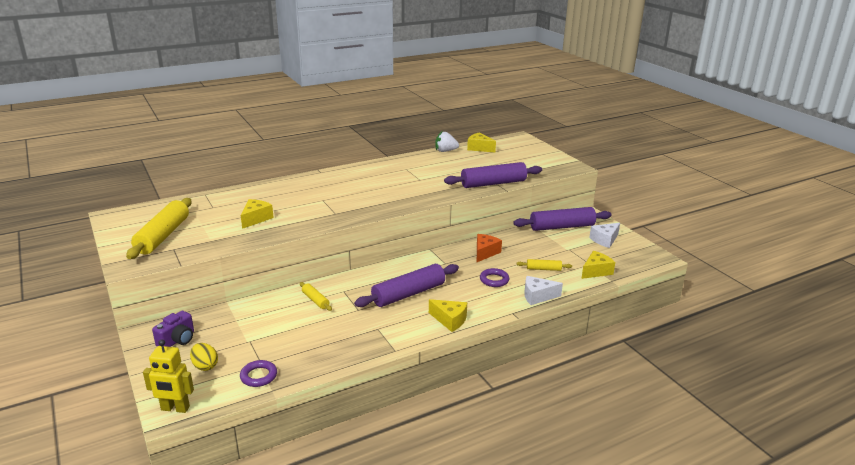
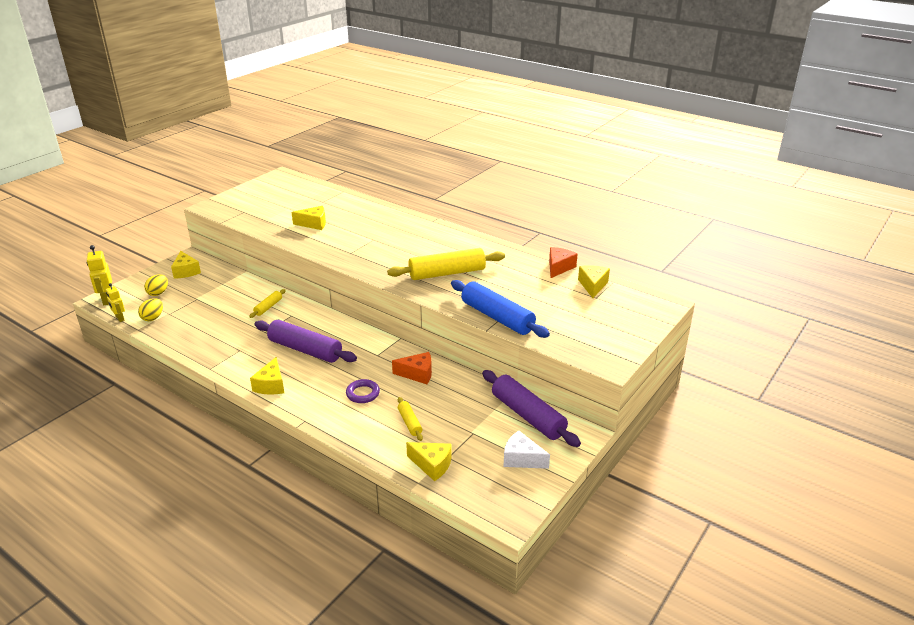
camera: 65 degrees right, 5 degrees up
(163, 236) = (261, 201): yellow rolling pin -> yellow rolling pin (447, 273)
(177, 340) = (186, 271): purple camera -> yellow cheese
(233, 402) = (119, 318): none -> yellow robot
(258, 376) = (153, 318): purple ring -> yellow egg
(445, 151) = (559, 267): white strawberry -> orange cheese
(493, 183) = (497, 317): purple rolling pin -> blue rolling pin
(537, 296) = (346, 431): white cheese -> none

